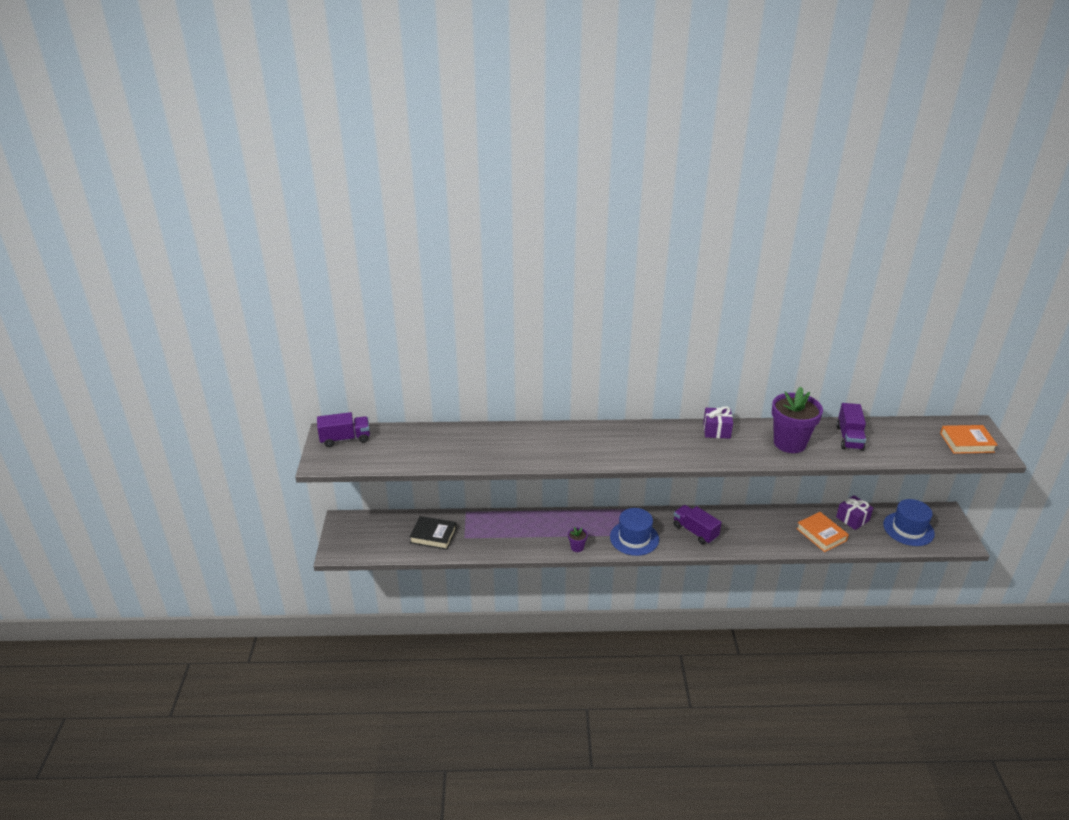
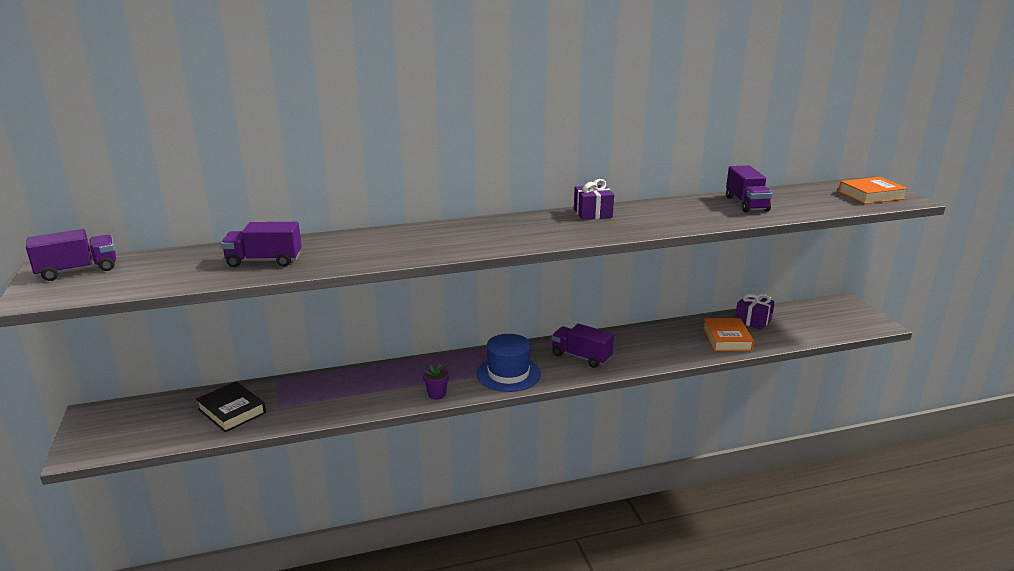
camera: 15 degrees left, 10 degrees down
(433, 535) = (232, 411): black book -> black book turned 45 degrees clockwise
(465, 449) = (264, 261): none -> purple truck
(789, 443) = (683, 214): purple flower pot -> none
(821, 534) = (727, 339): orange book -> orange book turned 45 degrees clockwise
(908, 529) = (816, 321): blue hat -> none

